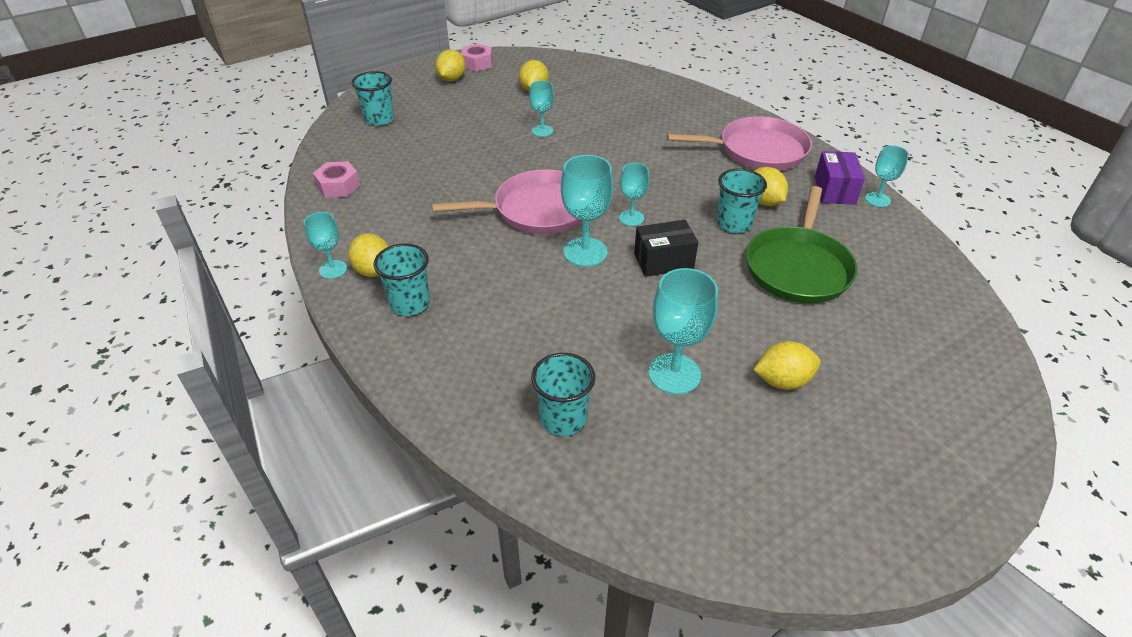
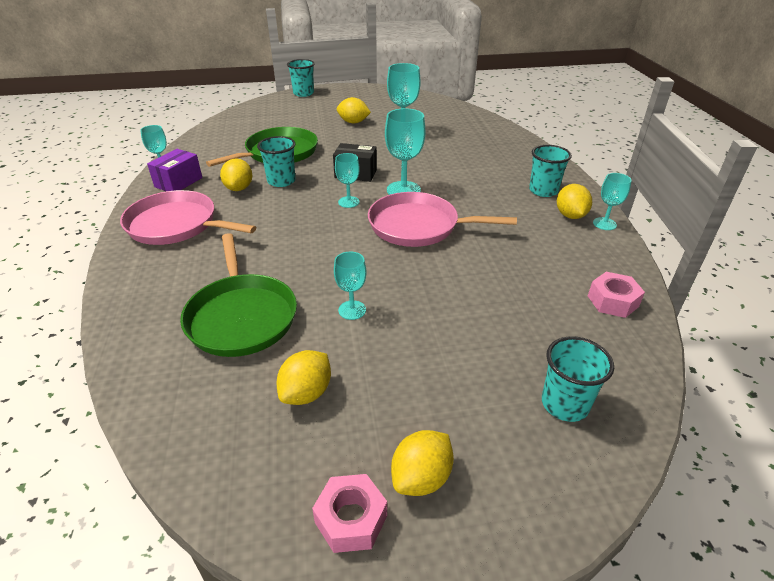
camera: 155 degrees left, 5 degrees down
(563, 418) = (470, 133): turquoise cup -> turquoise cup (303, 93)
(613, 109) = (241, 316): none -> green pan

